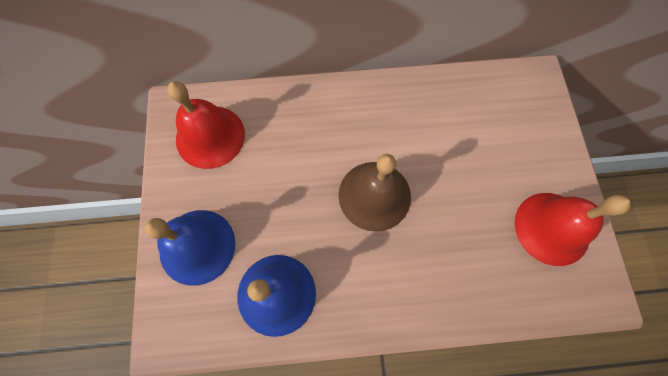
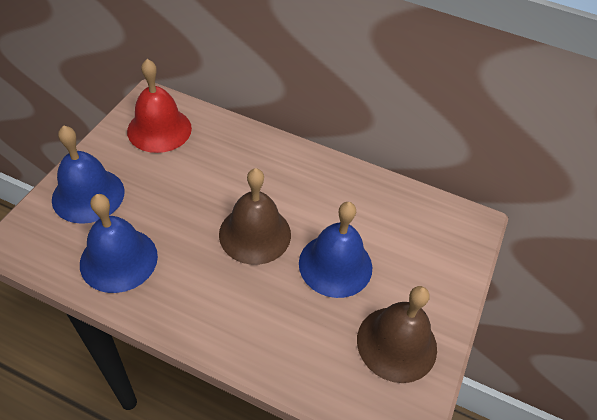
camera: 25 degrees right, 20 degrees down
(459, 185) = (335, 265): none -> blue bell
(552, 228) = (396, 343): red bell -> brown bell

